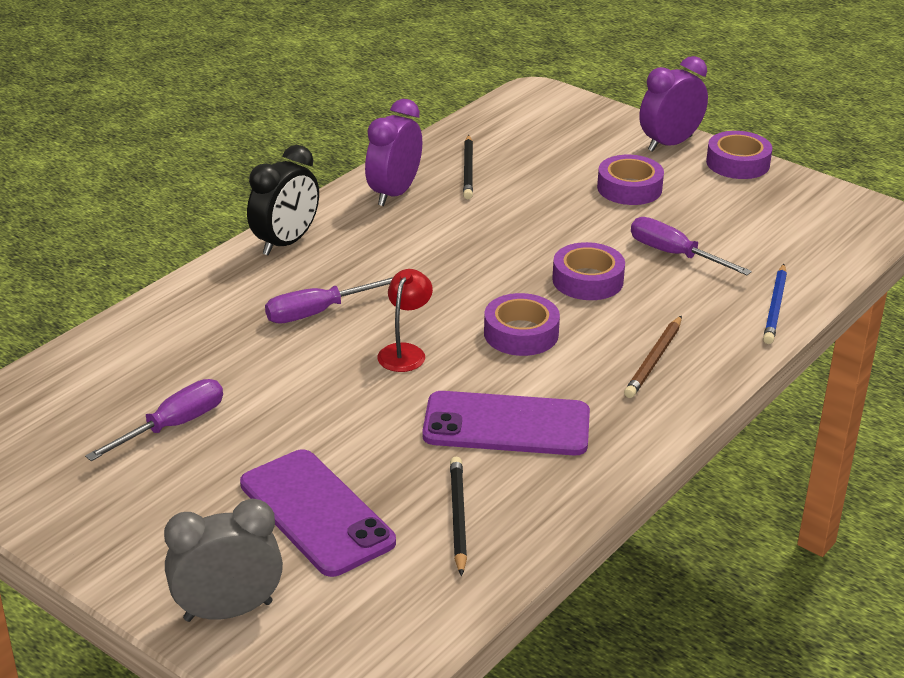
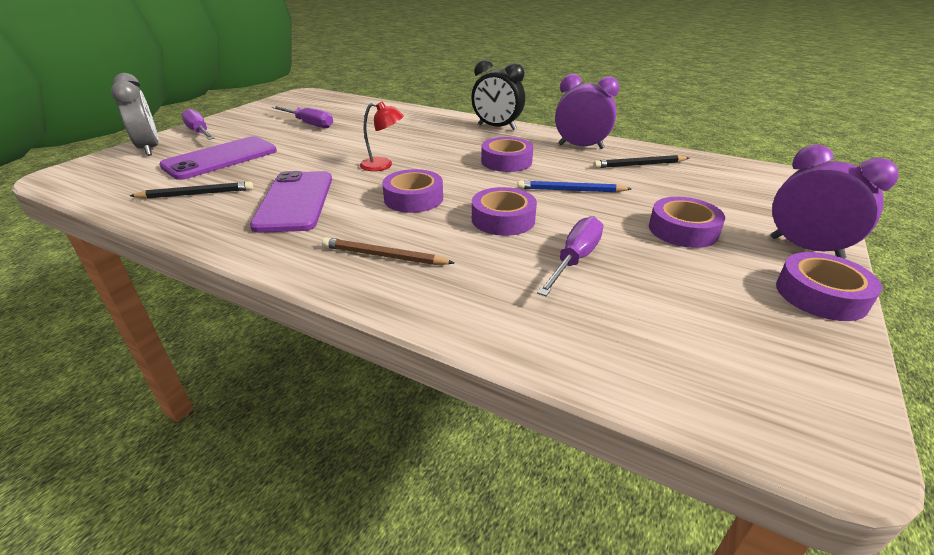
camera: 80 degrees right, 0 degrees up
(318, 312) = (422, 141): purple screwdriver -> purple screwdriver (199, 132)
(425, 254) = (506, 161): none -> purple tape
(775, 307) = (502, 329): blue pencil -> blue pencil (570, 190)

